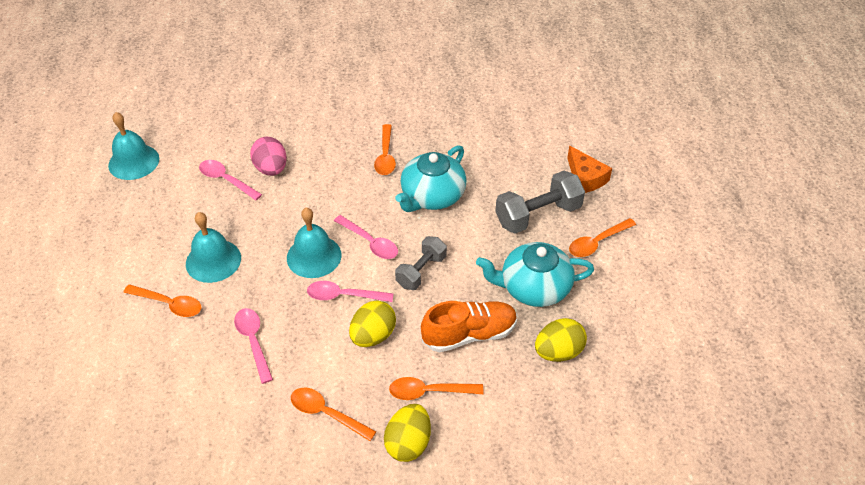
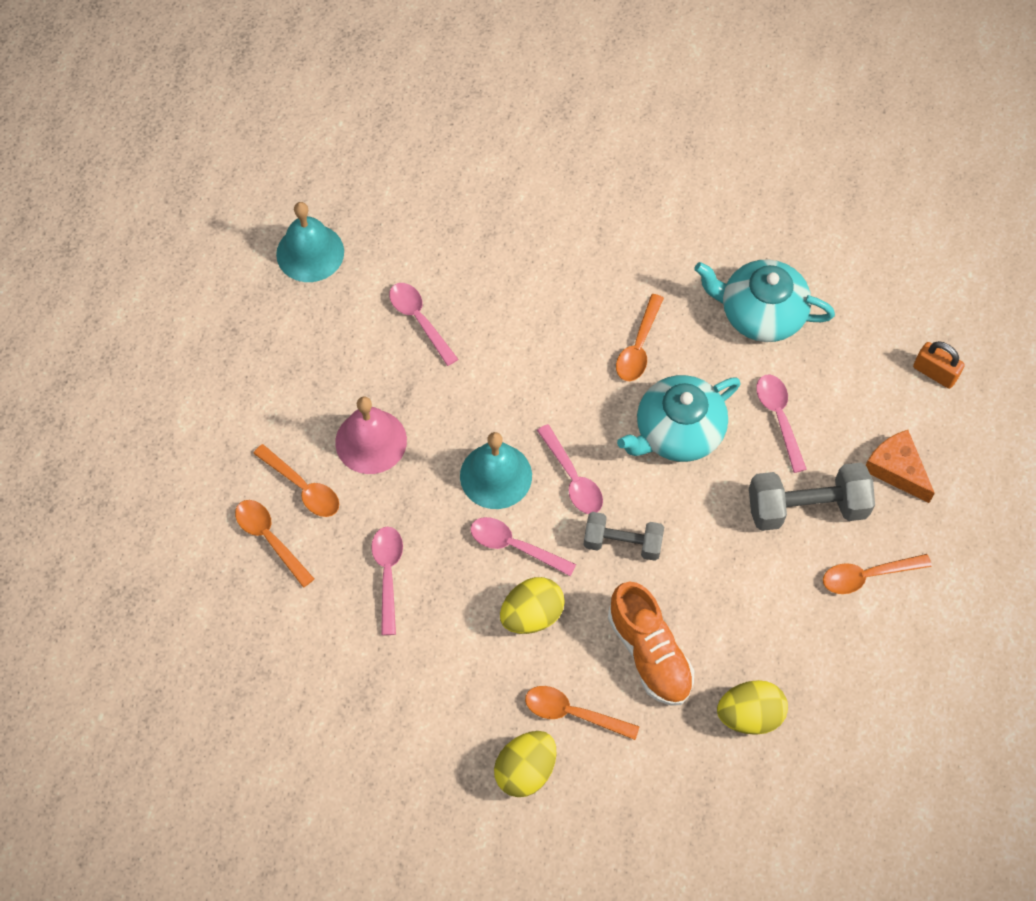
camera: 20 degrees right, 15 degrees up
(213, 260) = (371, 441): turquoise bell -> pink bell
(271, 169) = (482, 320): pink egg -> none
(327, 413) = (444, 699): orange spoon -> orange spoon (270, 539)
(421, 271) = (622, 543): grey dumbbell -> grey dumbbell turned 45 degrees clockwise
(469, 334) = (649, 653): orange shoe -> orange shoe turned 60 degrees clockwise
(496, 170) = (779, 418): none -> pink spoon
(534, 288) = (756, 615): turquoise teapot -> turquoise teapot (760, 313)
(583, 121) = (934, 373): none -> orange padlock
(585, 178) = (896, 469): orange cheese -> orange cheese turned 150 degrees clockwise

